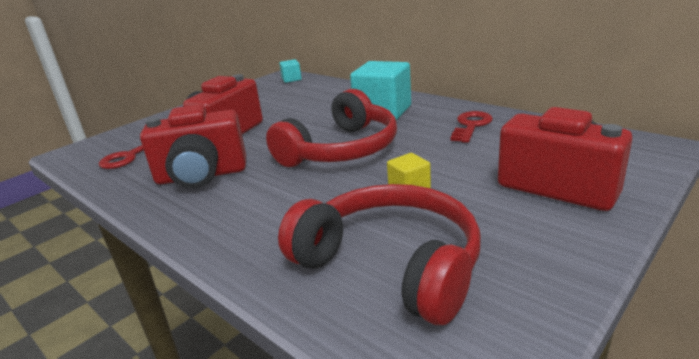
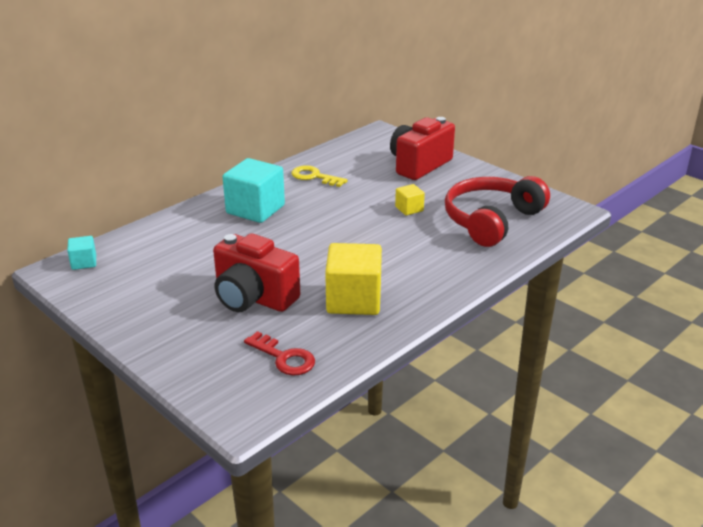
camera: 90 degrees left, 5 degrees up
(201, 176) = (354, 300): red camera -> yellow cube
(341, 150) = (332, 232): red headphones -> none
(471, 125) = (314, 177): red key -> yellow key

